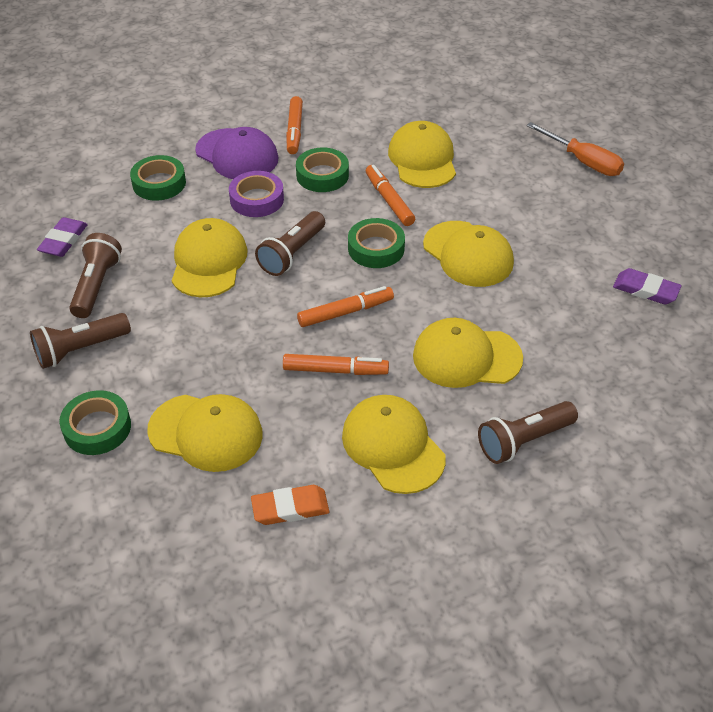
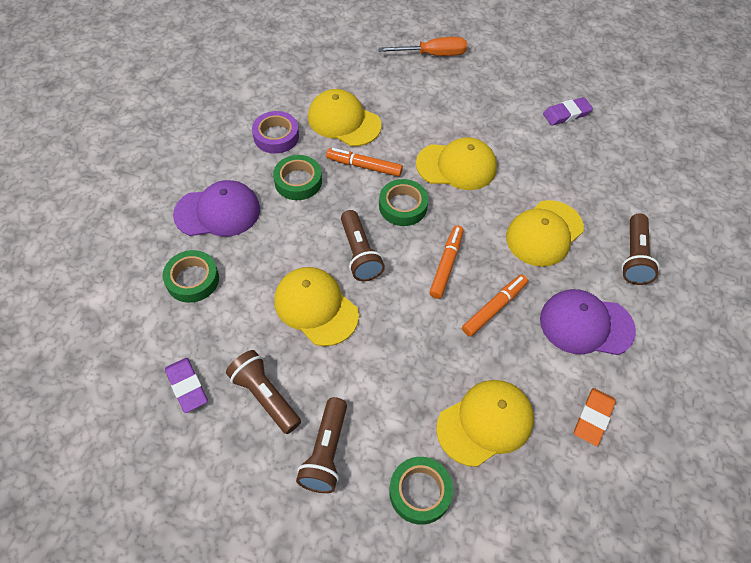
camera: 50 degrees left, 10 degrees up
(257, 199) = (280, 234): purple tape -> purple tape (276, 136)
(294, 130) = (232, 162): orange marker -> none
(393, 446) = (586, 324): yellow cap -> purple cap

